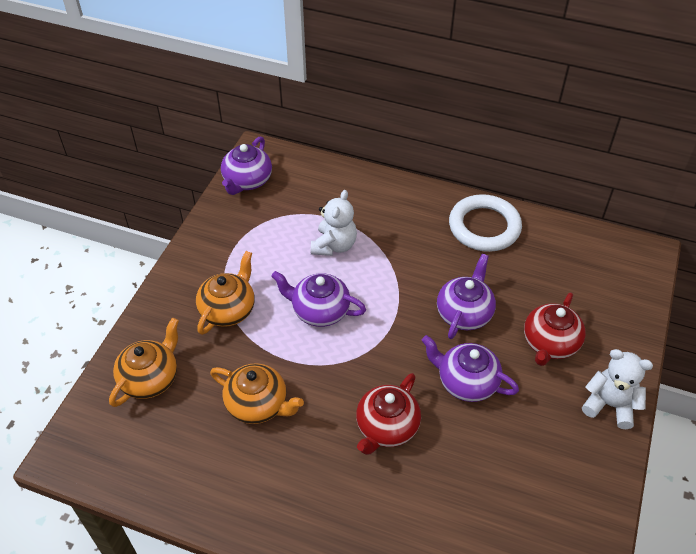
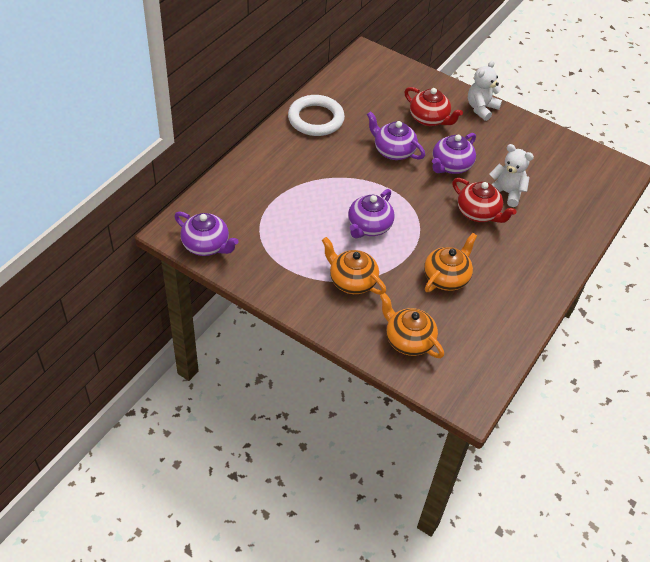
camera: 80 degrees left, 0 degrees up
(334, 245) = (305, 204): white teddy bear -> white teddy bear (506, 192)

